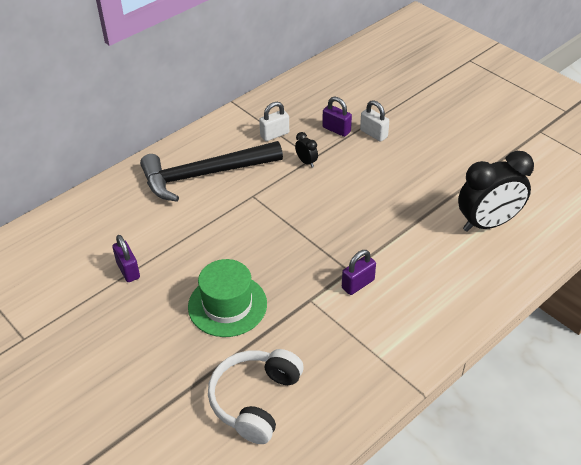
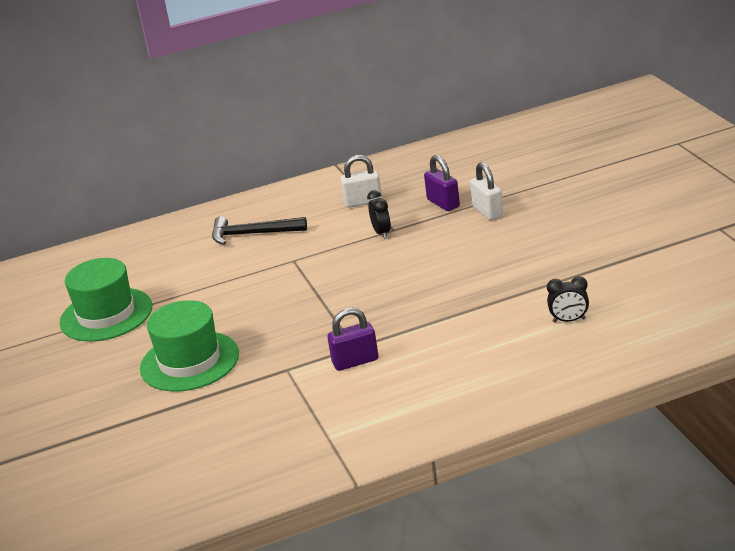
camera: 25 degrees right, 15 degrees down
(128, 270) = (106, 315): purple padlock -> green hat
(204, 175) = (252, 234): black hammer -> black hammer, size x0.54
(255, 400) = (156, 454): white headphones -> none
(488, 223) = (569, 320): black clock -> black clock, size x0.42

